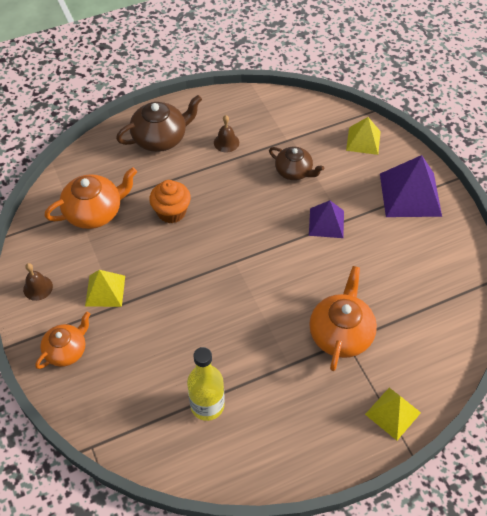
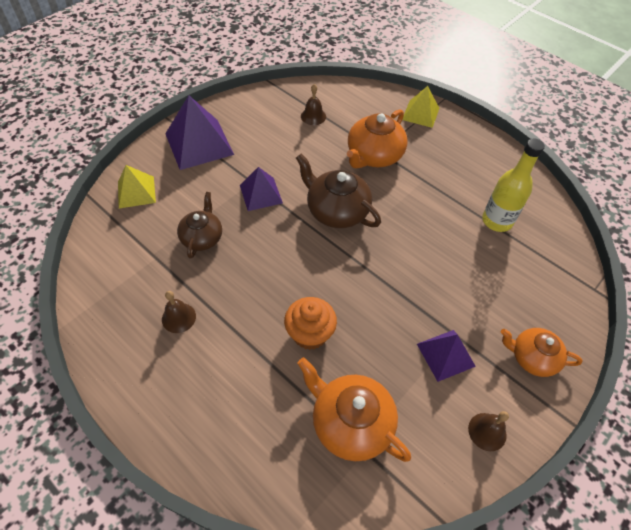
camera: 115 degrees left, 0 degrees up
(105, 290) = (445, 355): yellow pyramid -> purple pyramid
(160, 138) = (195, 399): brown teapot -> brown teapot (336, 211)
(341, 333) = (374, 156): orange teapot -> orange teapot turned 45 degrees counterclockwise
(422, 301) = (313, 116): none -> brown bell

